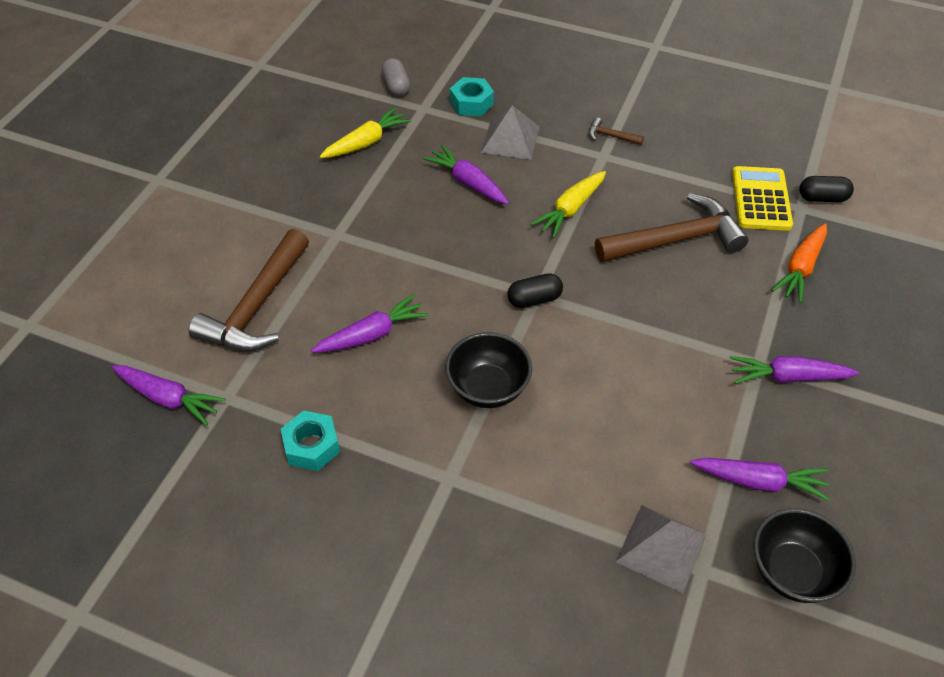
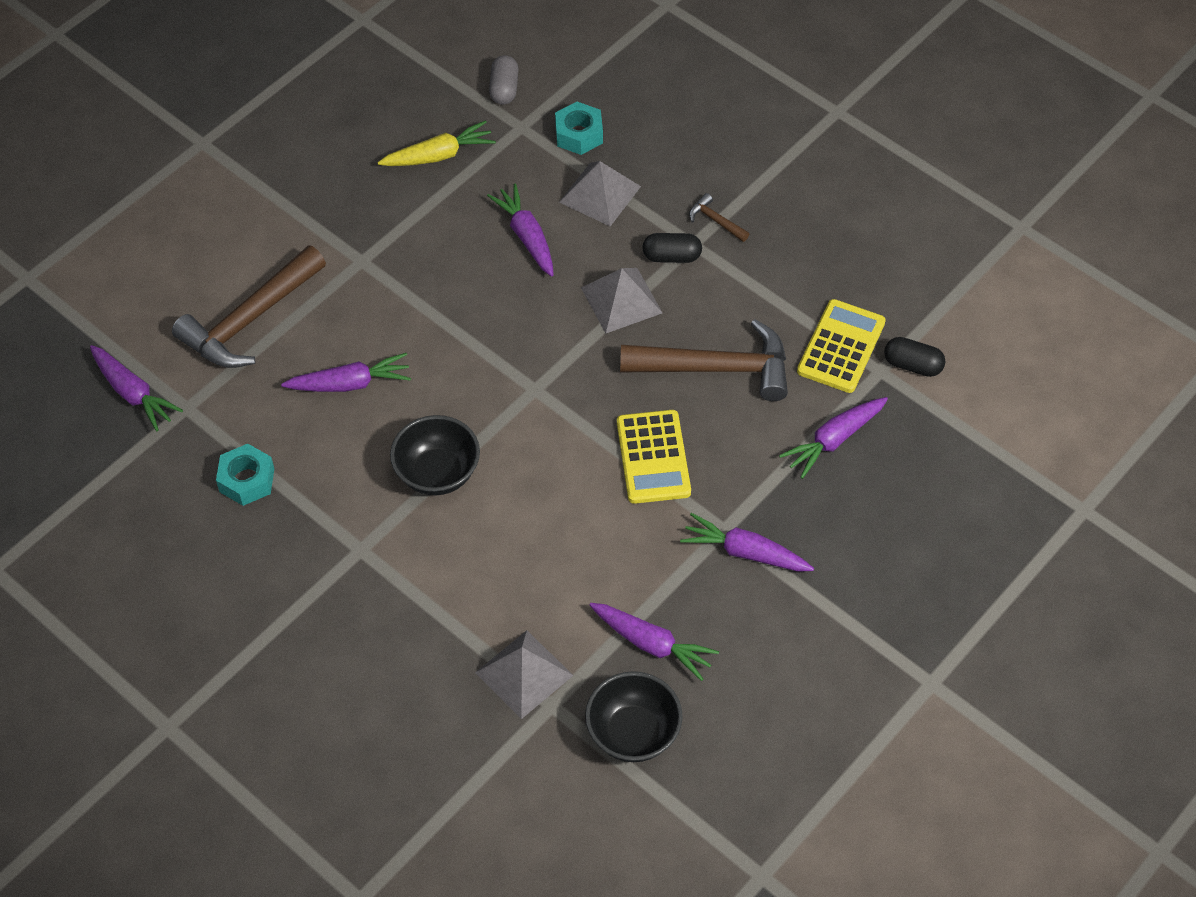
camera: 20 degrees right, 5 degrees up
(534, 299) = (530, 393): black capsule -> black capsule (671, 256)
(570, 209) = (621, 300): yellow carrot -> grey pyramid
(666, 322) = (653, 457): none -> yellow calculator
(800, 268) = (833, 440): orange carrot -> purple carrot

